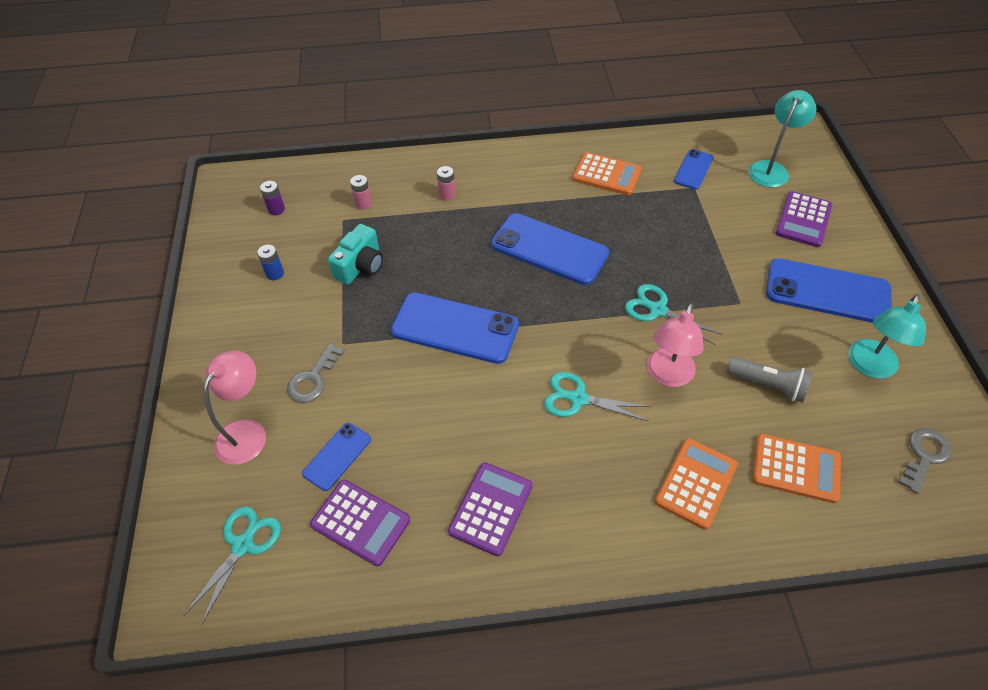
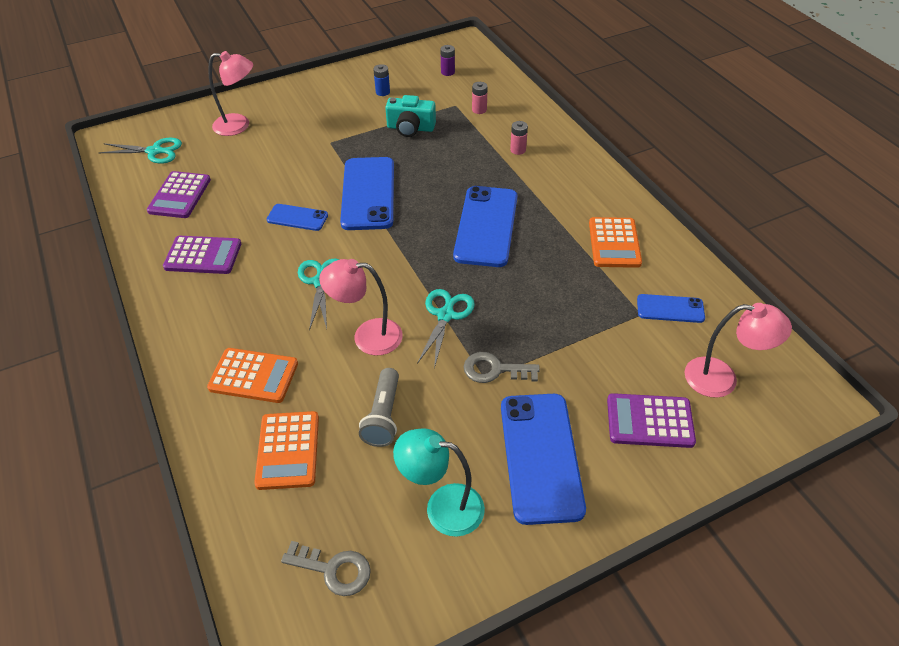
camera: 70 degrees right, 5 degrees down
(313, 379) = (293, 139): grey key -> grey key (495, 370)
(337, 456) = (230, 169): blue phone -> blue phone (297, 217)
(771, 169) = (722, 379): turquoise lamp -> pink lamp

